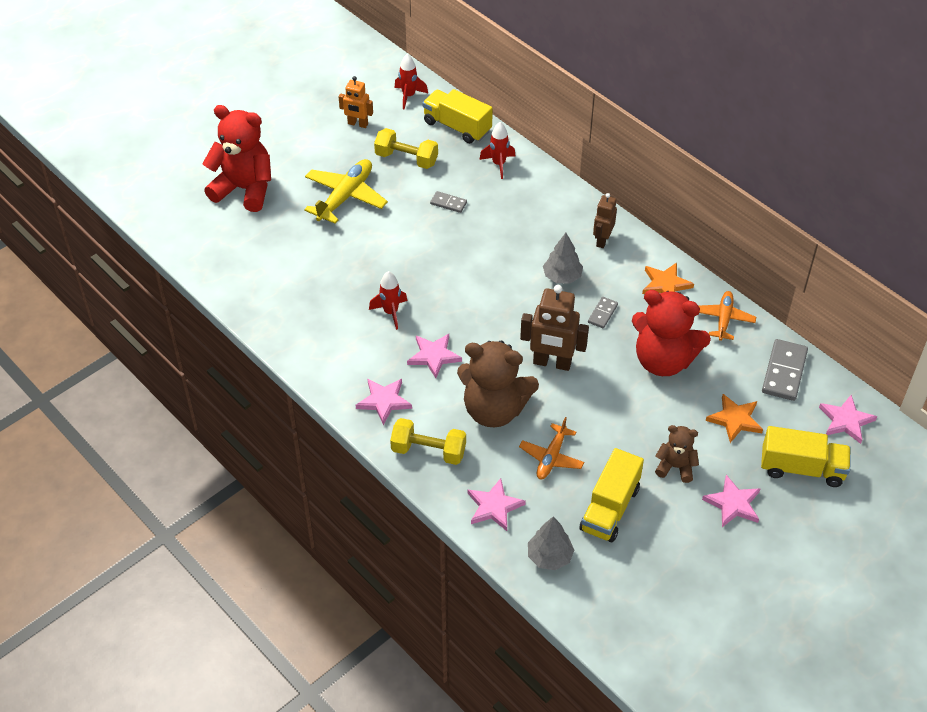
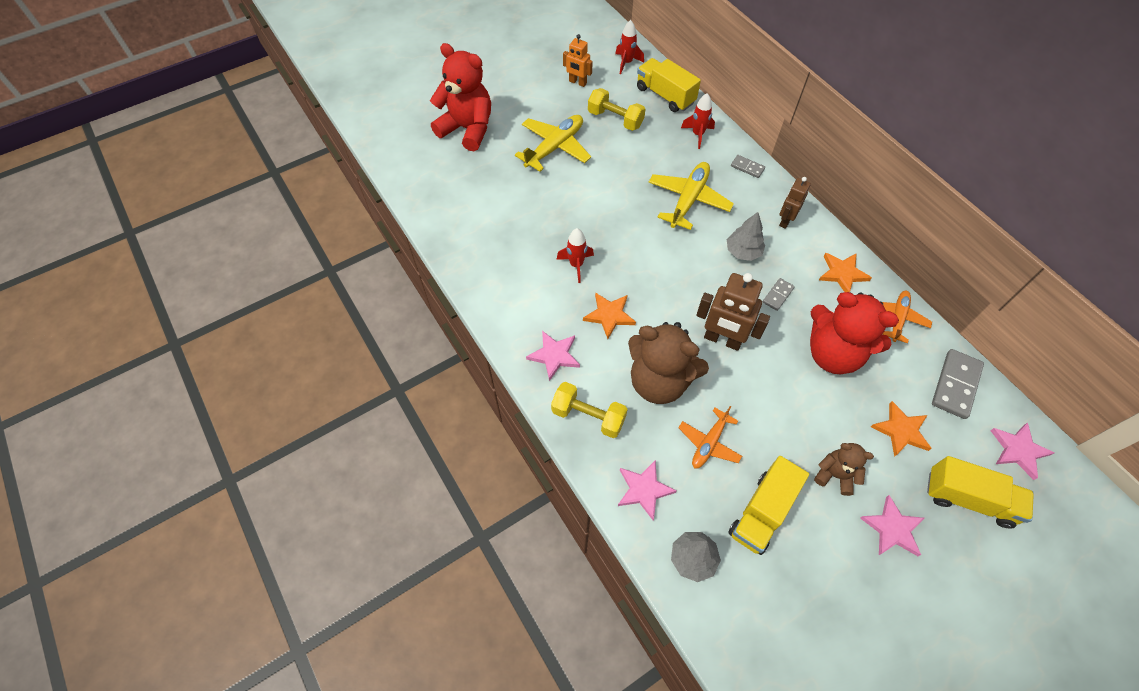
camera: 10 degrees right, 10 degrees up
(434, 356) = (609, 315): pink star -> orange star
(448, 203) = (646, 165): grey domino -> grey domino (747, 167)
(498, 232) = (688, 200): none -> yellow plane

